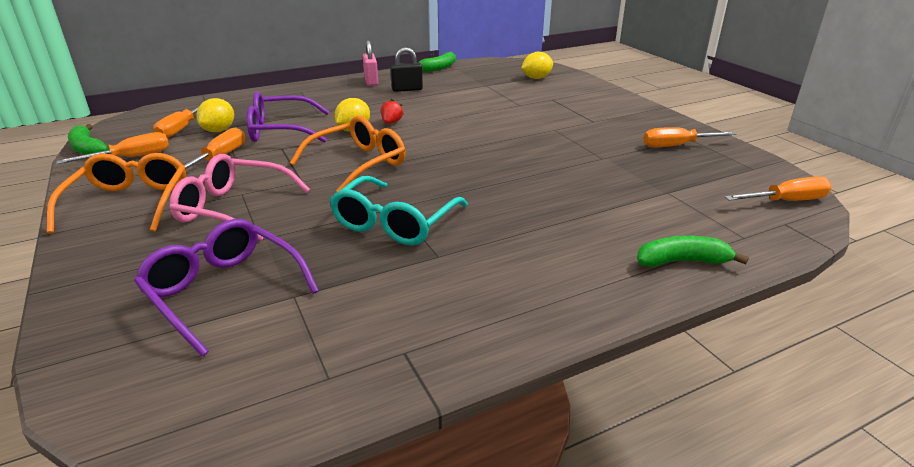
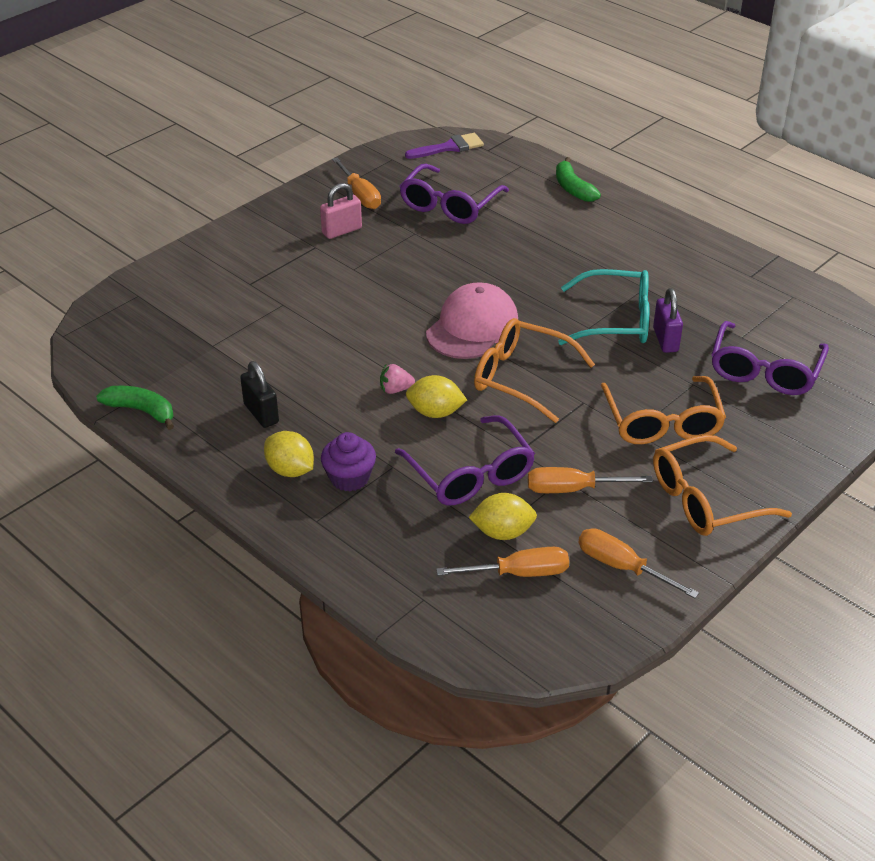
camera: 110 degrees left, 10 degrees up
(88, 149) = (628, 628): green banana -> none
(234, 208) = (662, 422): pink glasses -> orange glasses
(323, 102) = (349, 478): none -> purple cupcake
(338, 242) = (665, 340): none -> purple padlock
(371, 81) = (237, 462): pink padlock -> pink padlock (342, 231)
(391, 123) = (395, 389): red strawberry -> pink strawberry
(441, 157) = (472, 327): none -> pink cap
(536, 78) = (164, 308): yellow lemon -> yellow lemon (290, 470)
(651, 180) = (449, 205): none -> purple glasses
(786, 201) = (449, 147): orange screwdriver -> purple brush

